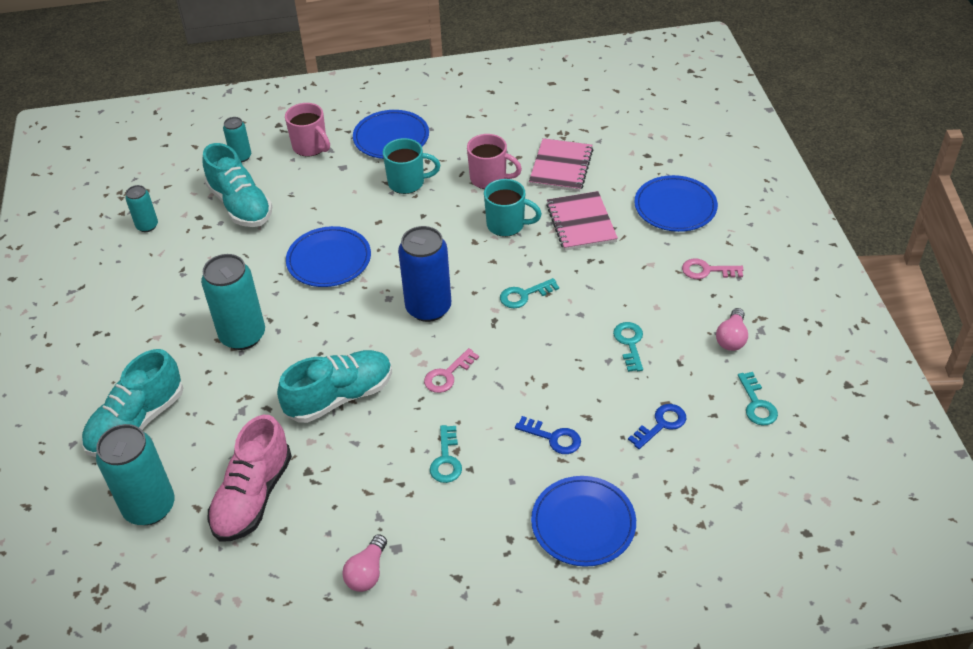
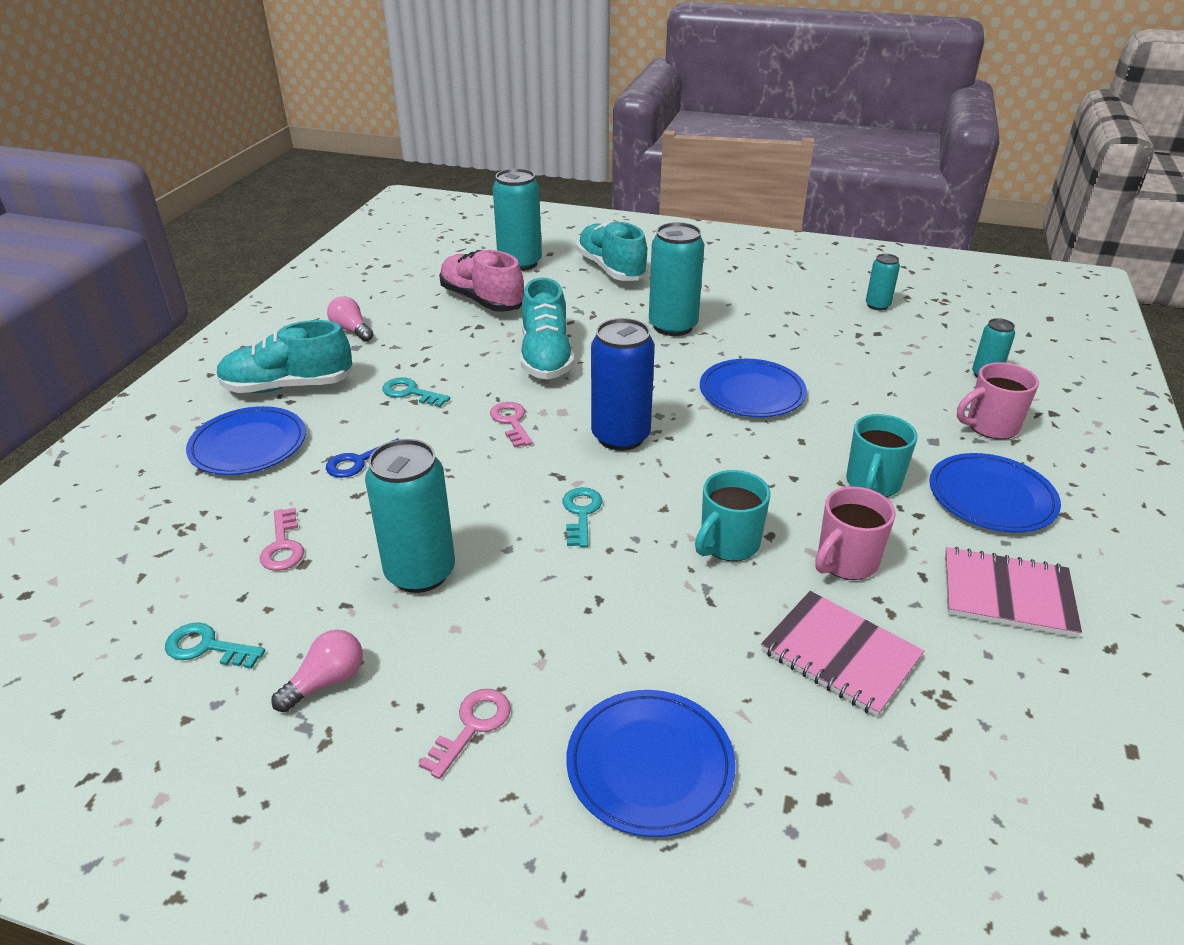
camera: 115 degrees right, 10 degrees down
(240, 205) = (886, 359): turquoise shoe -> turquoise shoe (288, 386)
(581, 223) = (685, 622): pink notebook -> pink notebook (1007, 594)
(629, 343) = (420, 572): turquoise key -> turquoise can
(661, 424) = (283, 546): blue key -> pink key
(731, 338) = (326, 682): pink light bulb -> pink light bulb turned 90 degrees clockwise

